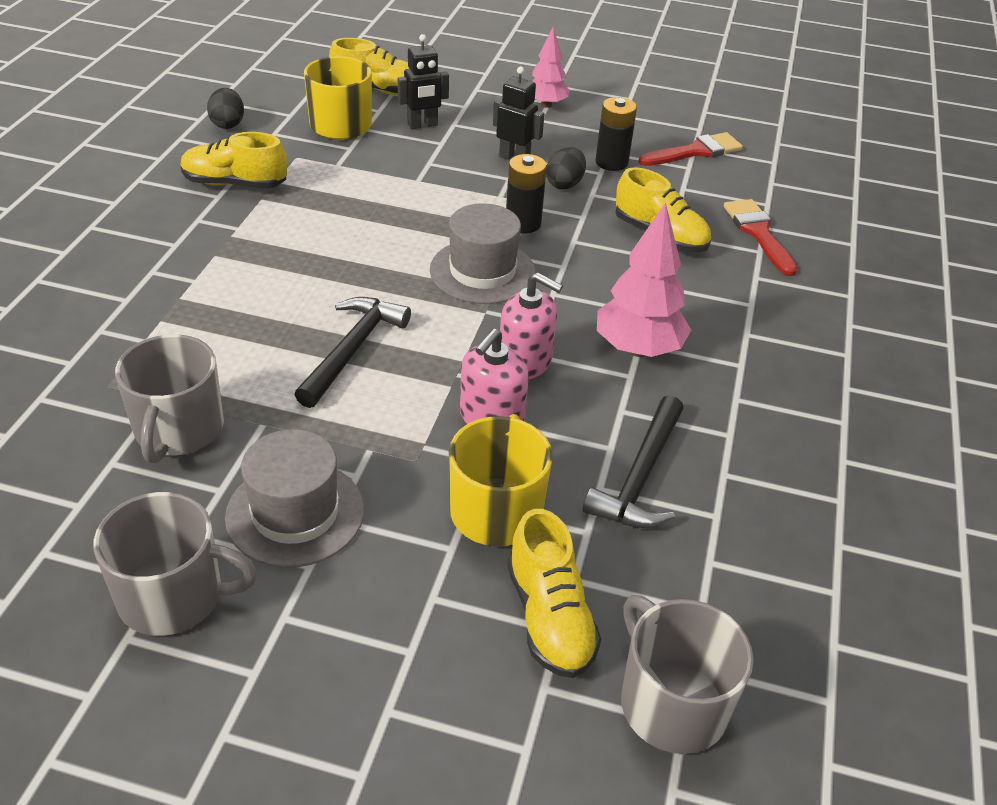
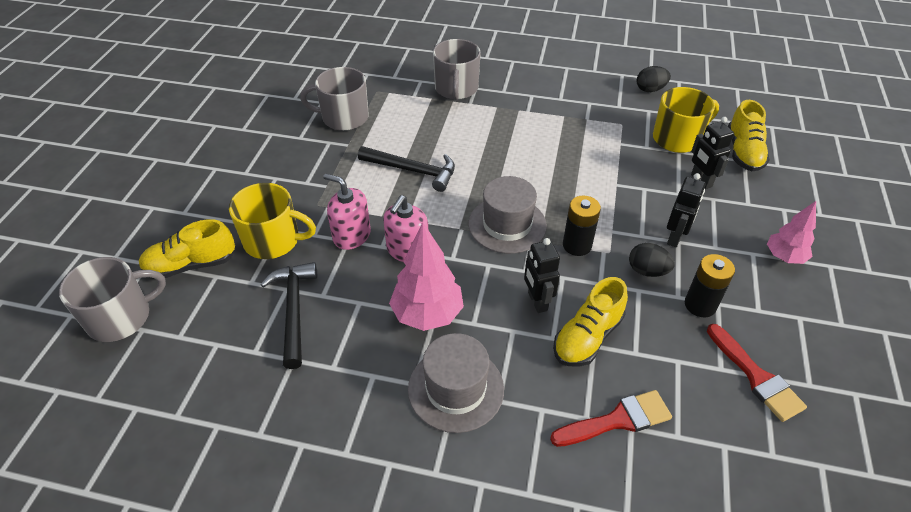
camera: 90 degrees right, 5 degrees up
(174, 596) = (234, 134): grey mug -> grey mug (456, 89)
(235, 184) = (577, 103): yellow shoe -> none
(295, 513) = (281, 164): grey hat -> grey hat (456, 389)
(612, 263) = (537, 301): none -> black robot
(640, 477) = (294, 310): black hammer -> black hammer turned 60 degrees clockwise

